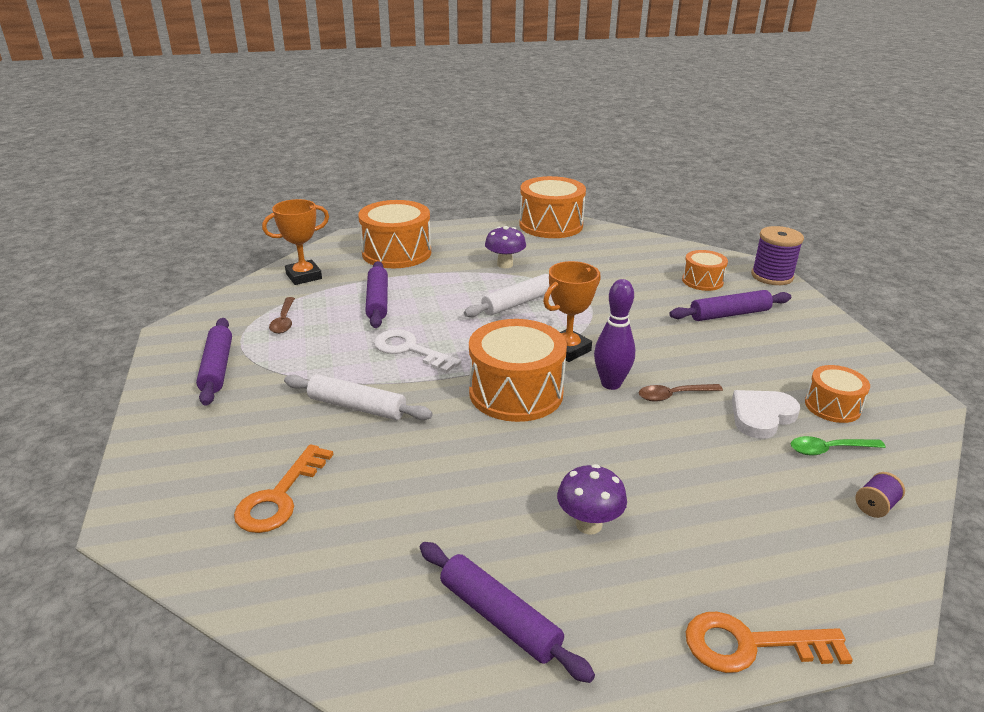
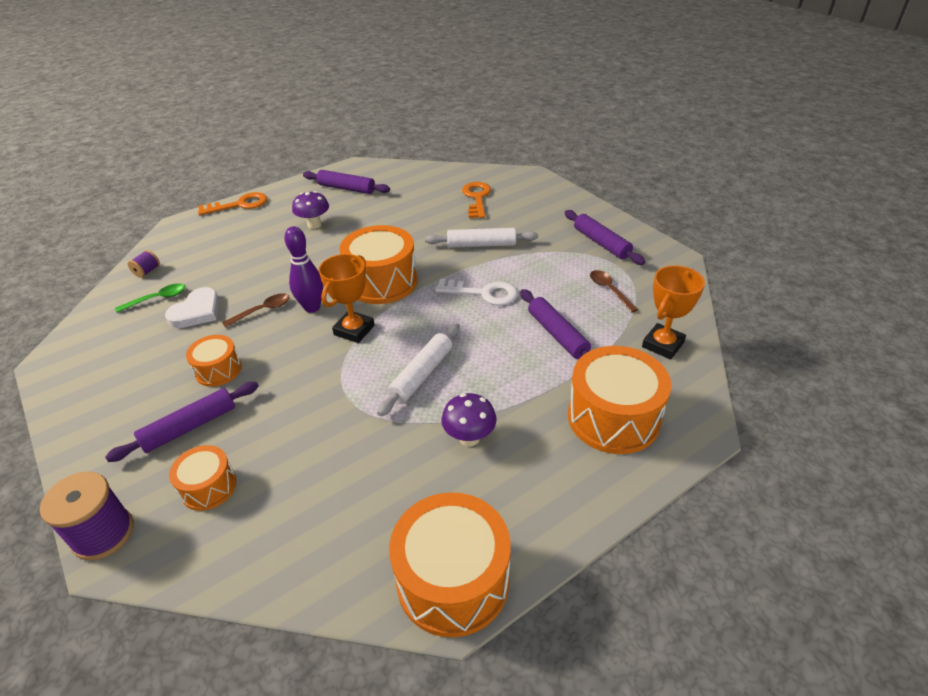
camera: 160 degrees right, 10 degrees up
(832, 406) = (135, 335): orange drum -> orange drum (218, 370)

